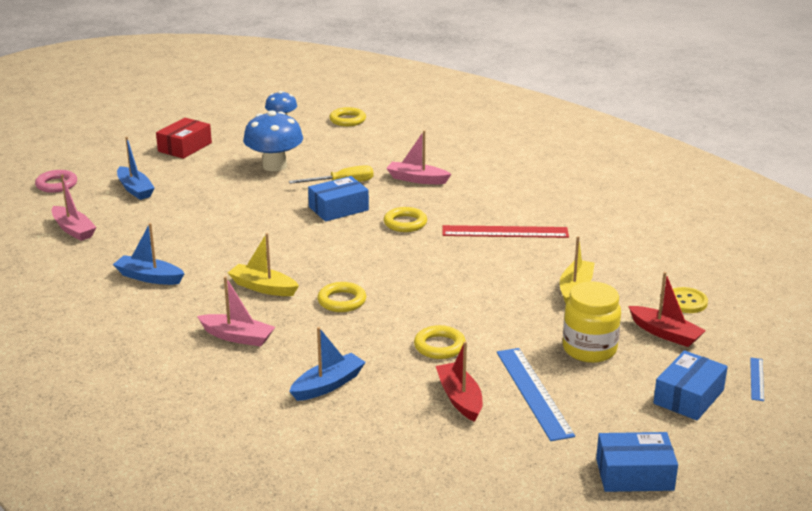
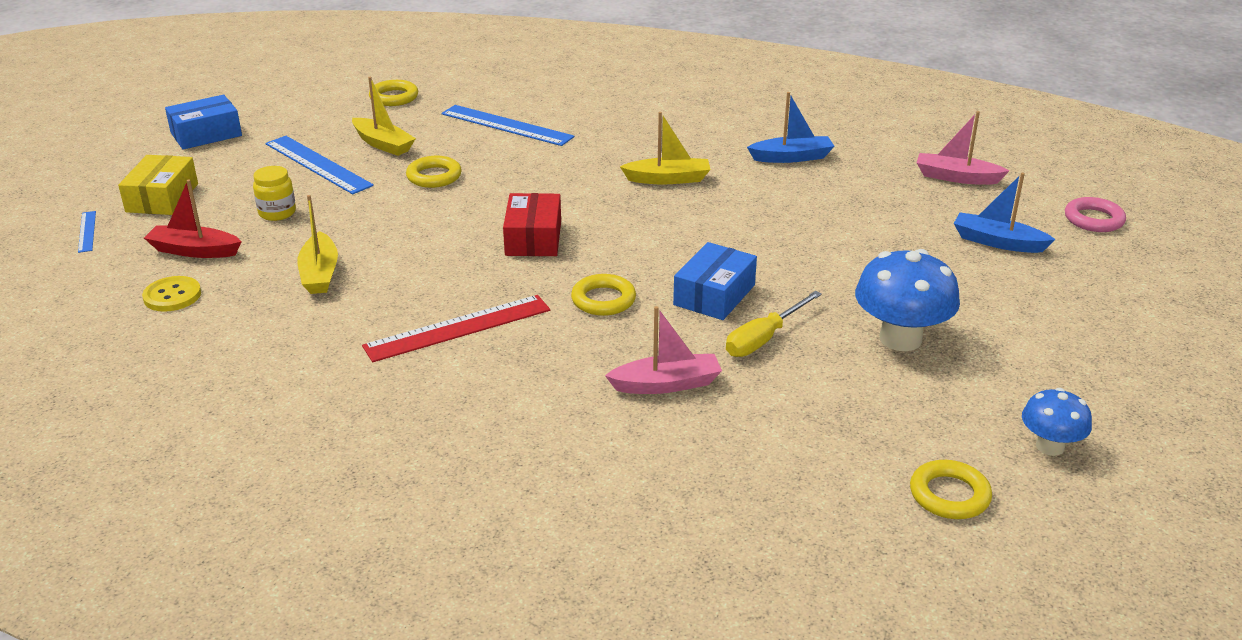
camera: 150 degrees right, 5 degrees up
(185, 147) = (1077, 330): red box -> red box (533, 238)
(237, 337) = (630, 136): pink boat -> none
(328, 385) = (507, 125): blue boat -> blue ruler
(342, 301) = (573, 189): yellow ring -> yellow ring (394, 97)
(460, 398) = (383, 144): red boat -> yellow boat
(589, 349) = (277, 213): yellow jar -> yellow jar, size x0.62
(689, 397) = (162, 198): blue box -> yellow box

